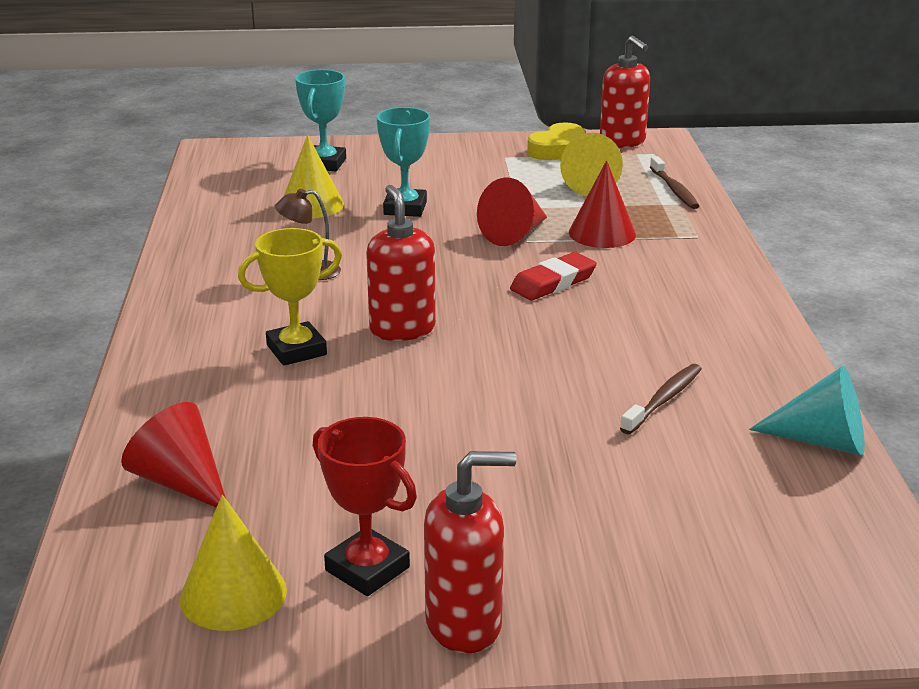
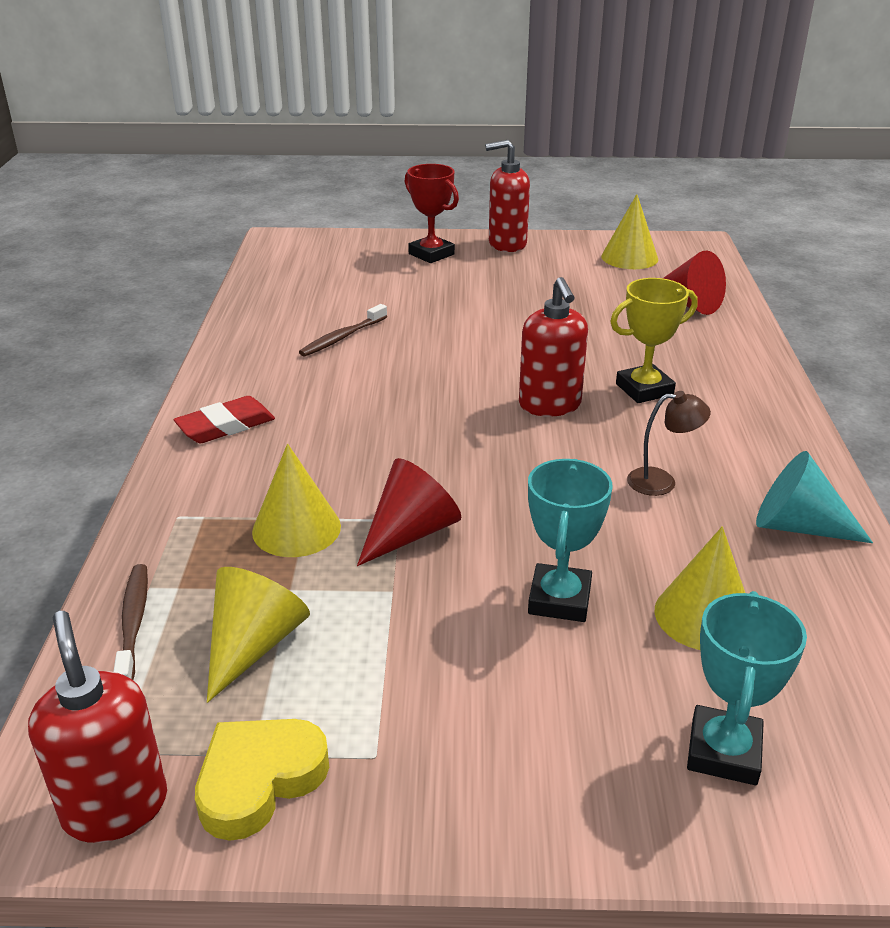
camera: 175 degrees left, 5 degrees up
(367, 569) = (559, 263): red trophy -> red trophy (431, 254)
(553, 282) = (388, 453): red eraser -> red eraser (226, 426)
(602, 233) = (296, 528): red cone -> yellow cone
(822, 441) = (249, 308): turquoise cone -> turquoise cone (797, 526)

